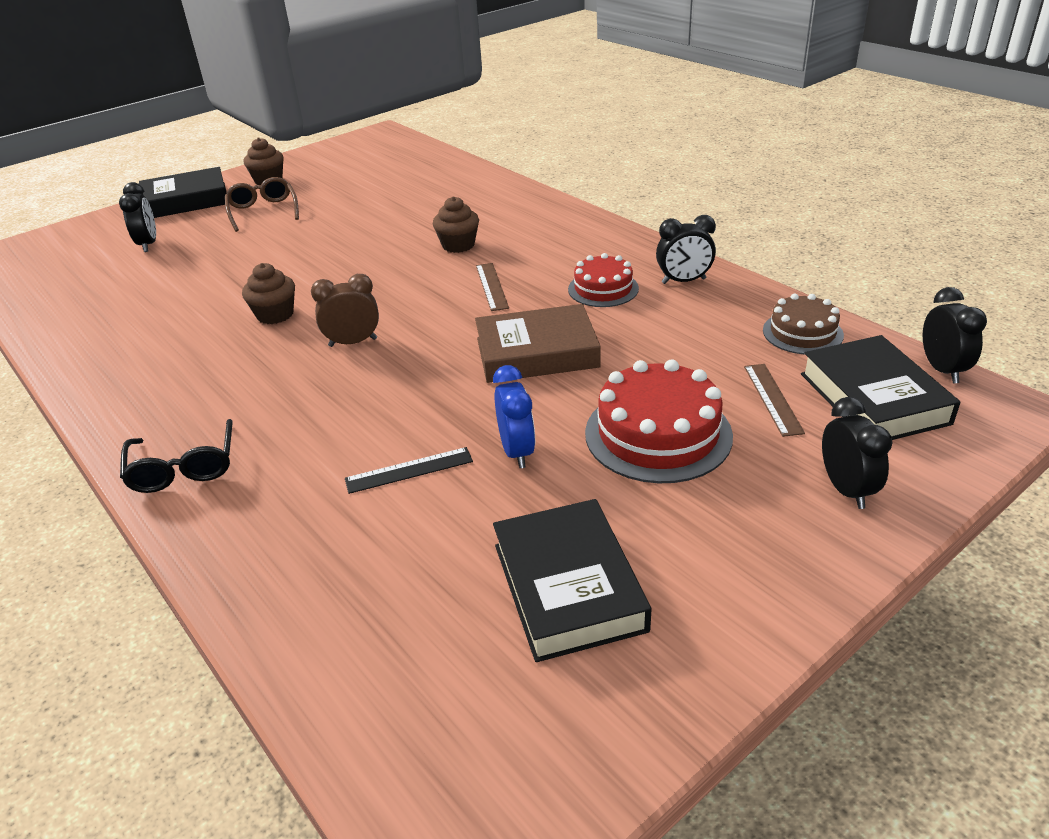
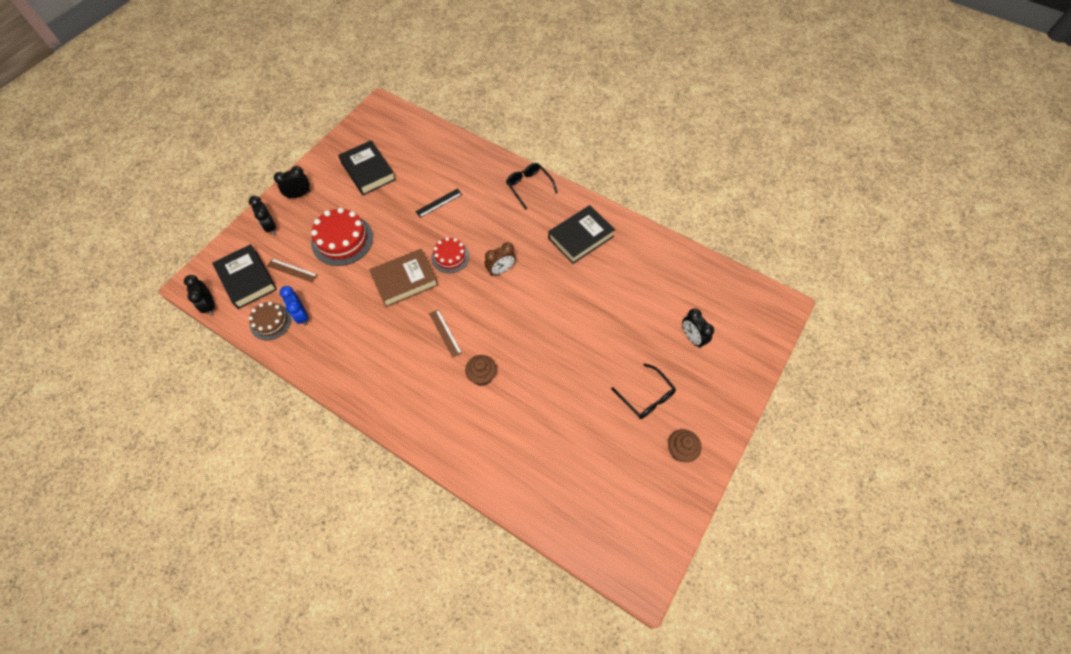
camera: 160 degrees right, 25 degrees up
(186, 200) = (720, 403): black book -> black book (581, 237)
(263, 211) = (646, 397): brown glasses -> black glasses
(275, 315) = (556, 284): brown cupcake -> none
(517, 451) = (399, 220): blue clock -> blue clock (302, 316)
(603, 289) = (379, 342): red cake -> red cake (450, 257)
(683, 281) = (332, 360): black clock -> black clock (299, 195)
(772, 399) = (292, 270): brown ruler -> brown ruler turned 45 degrees counterclockwise

